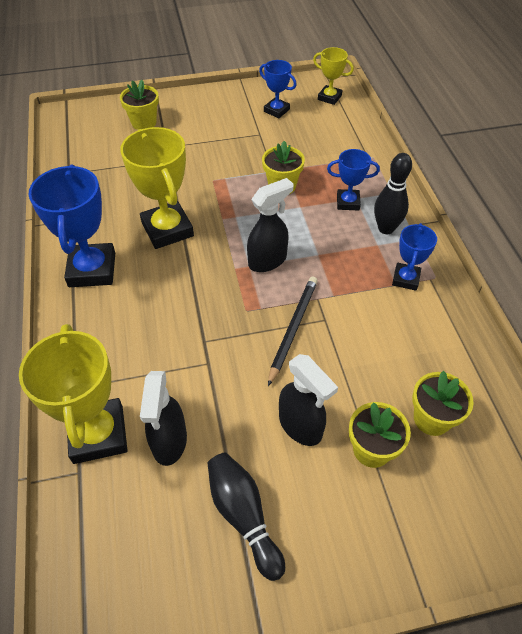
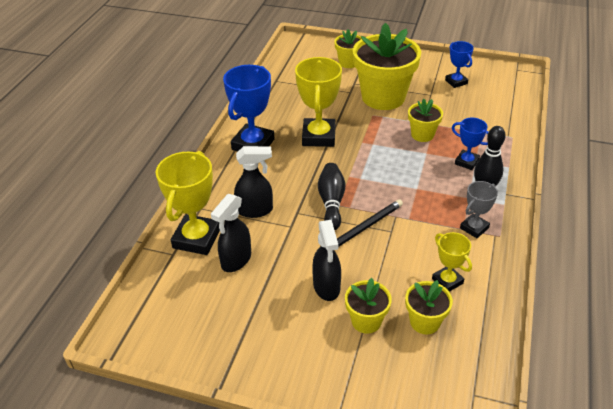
camera: 30 degrees right, 10 degrees down
(210, 154) = (383, 97): none -> yellow flower pot
(243, 516) = (254, 320): black bowling pin -> black bowling pin (331, 202)
(268, 260) = (376, 180): black spray bottle -> black spray bottle (255, 210)
(329, 97) = (507, 84): yellow trophy -> yellow trophy (447, 281)
(405, 279) = (474, 228): blue trophy -> grey trophy

